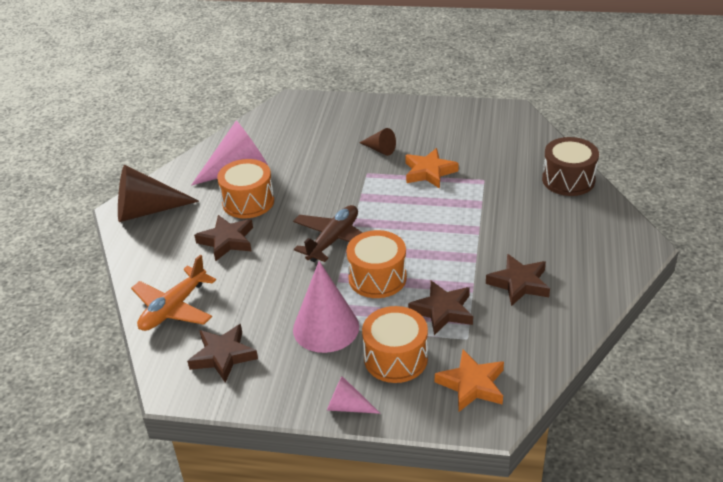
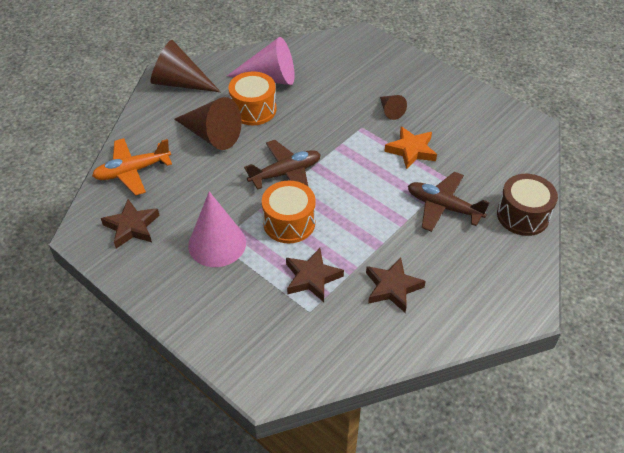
camera: 30 degrees right, 10 degrees up
(227, 241) = (211, 135): brown star -> brown cone
(347, 406) = (177, 315): pink cone -> none
(395, 358) = (243, 297): orange drum -> none
(472, 385) = (277, 352): orange star -> none
(499, 203) = (443, 207): none -> brown plane

